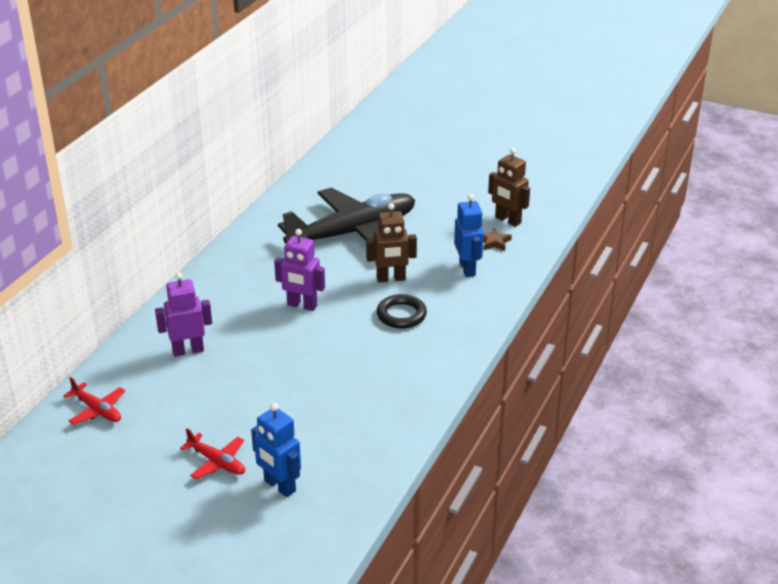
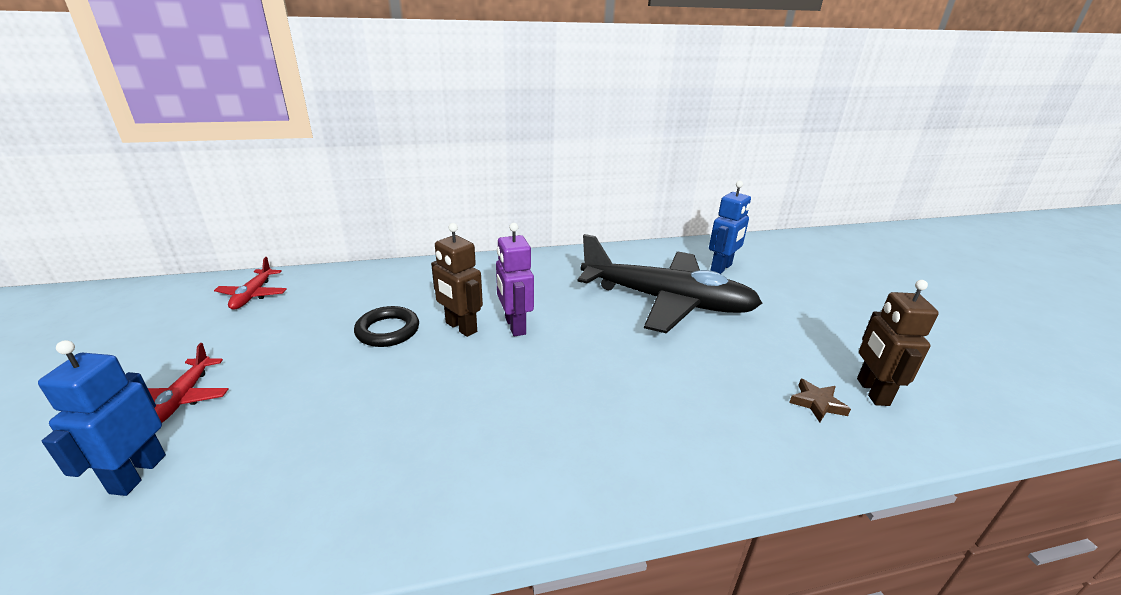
camera: 50 degrees right, 5 degrees down
(188, 350) = (379, 299): purple robot -> none
(391, 279) = (632, 359): brown robot -> brown robot (460, 327)
(401, 315) = (579, 400): black ring -> black ring (388, 331)
(467, 269) = (736, 408): blue robot -> blue robot (721, 268)

